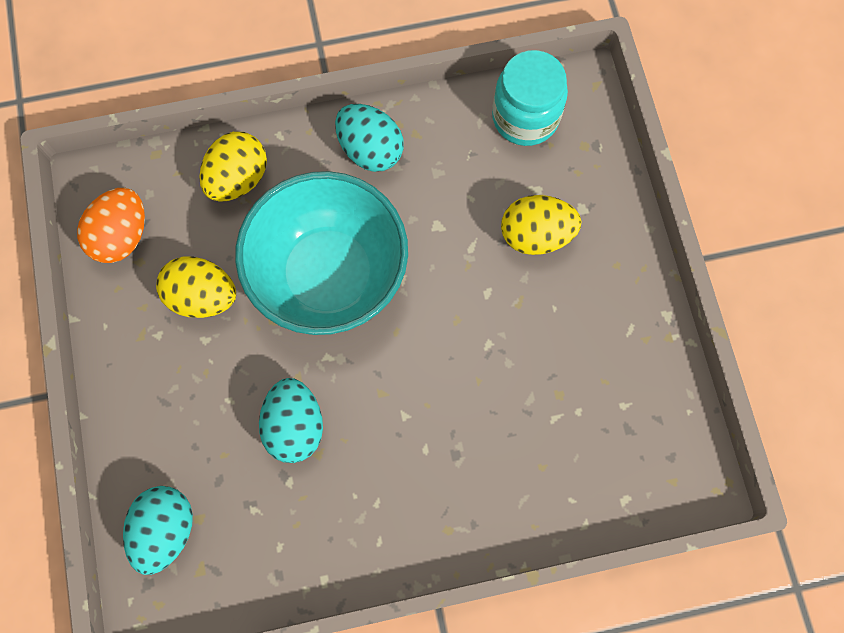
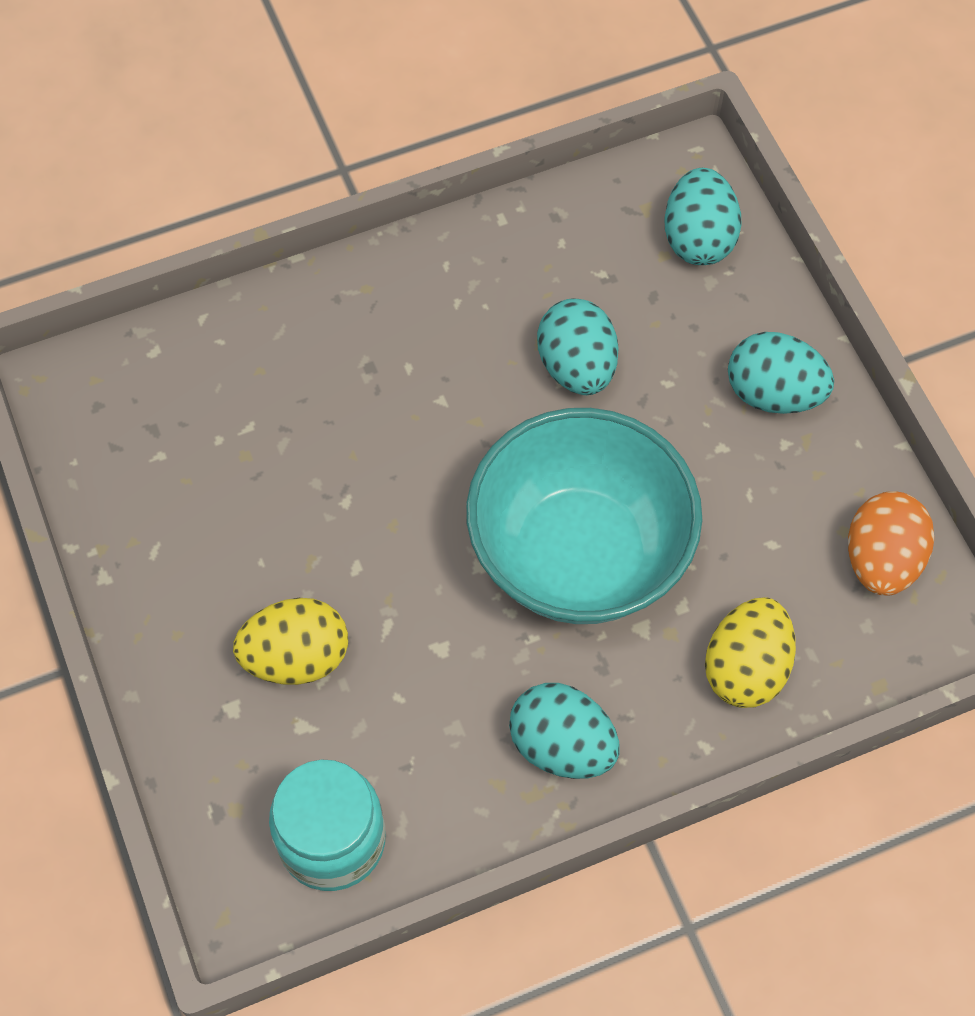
camera: 170 degrees right, 10 degrees down
(152, 377) = (773, 393): none -> turquoise egg
(203, 296) = (742, 499): yellow egg -> none

